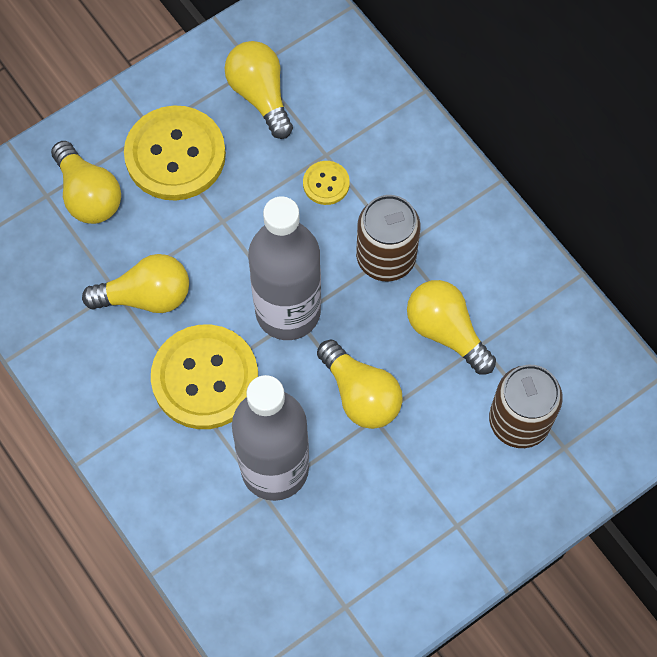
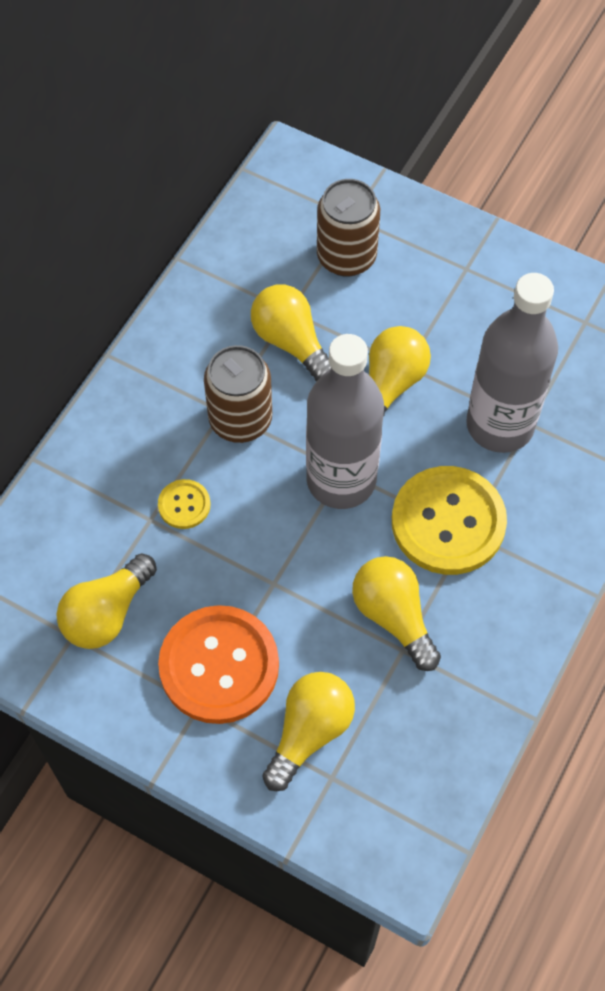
camera: 115 degrees left, 5 degrees down
(175, 155) = (219, 666): yellow button -> orange button
(446, 331) = (291, 342): yellow light bulb -> yellow light bulb turned 120 degrees clockwise

